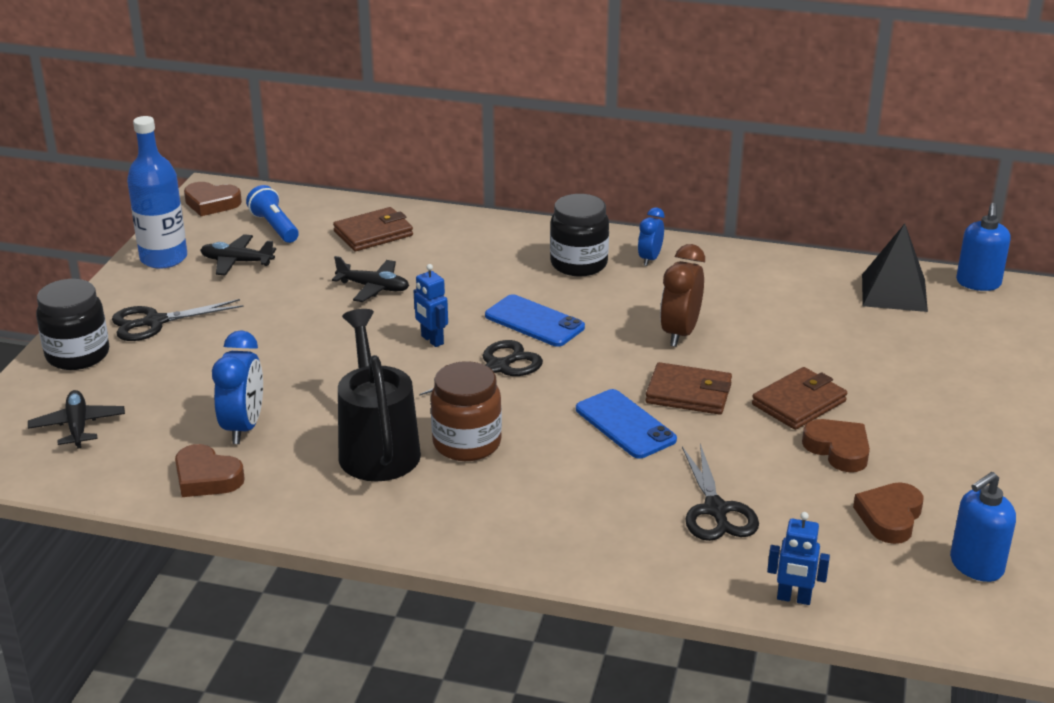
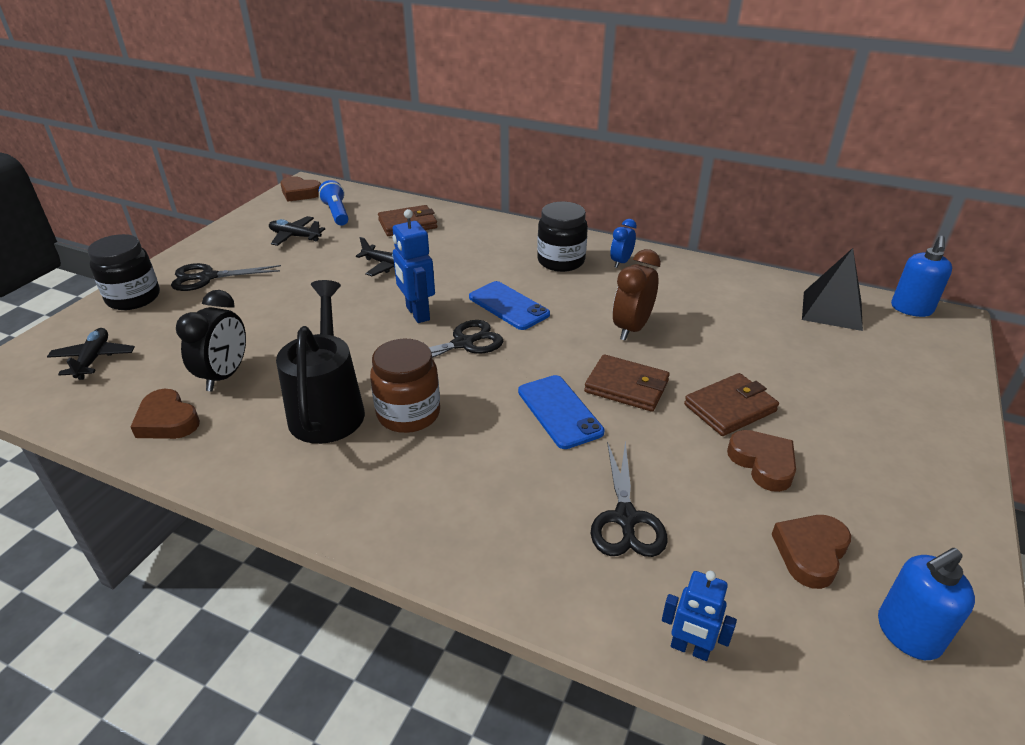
camera: 10 degrees right, 5 degrees up
(164, 258) = (243, 229): blue bottle -> none
(243, 427) = (225, 375): blue clock -> black clock
(432, 340) = (417, 313): blue robot -> blue robot, size x1.50

